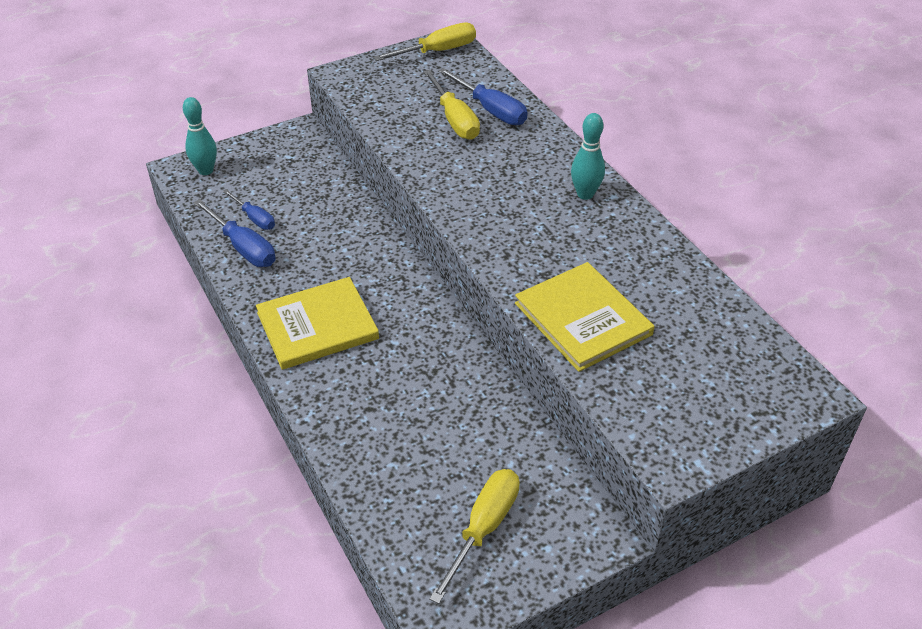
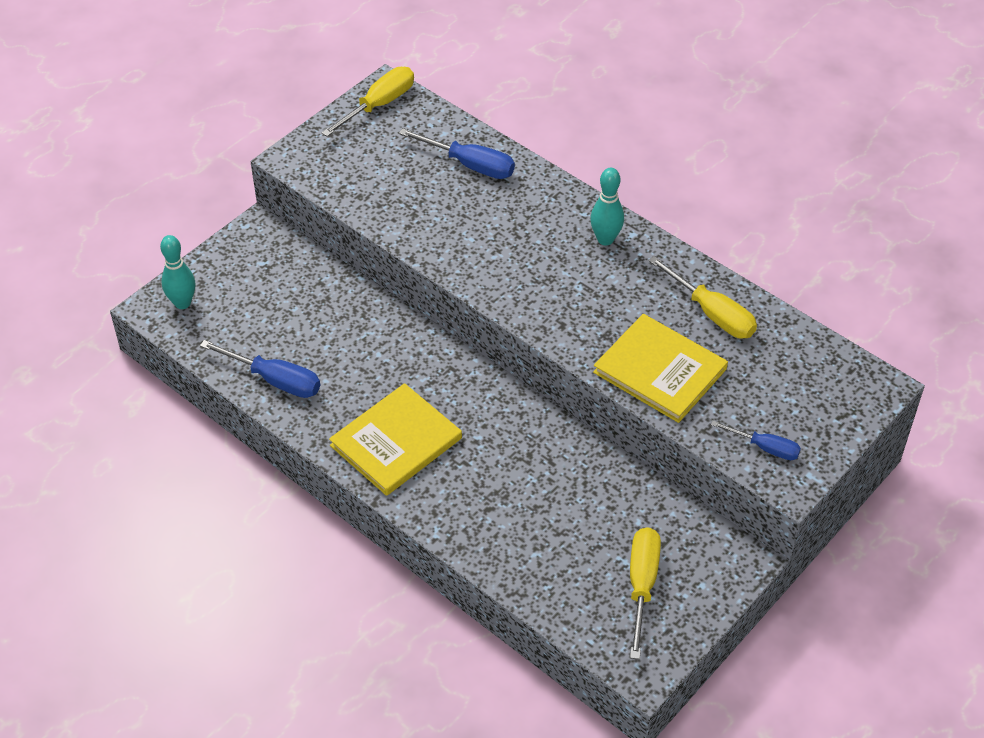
camera: 20 degrees left, 5 degrees up
(255, 218) = (267, 344): blue screwdriver -> blue screwdriver (765, 448)
(455, 120) = (439, 186): yellow screwdriver -> yellow screwdriver (712, 313)

